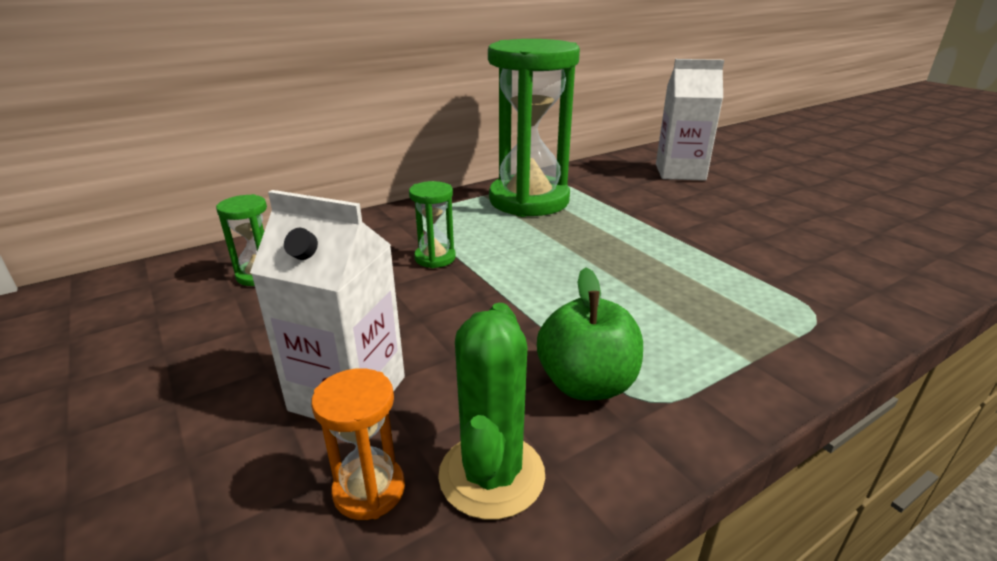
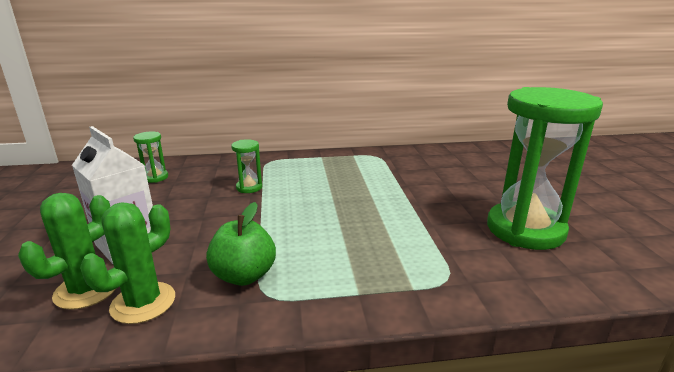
camera: 25 degrees right, 5 degrees down
(369, 490) = (86, 290): orange hourglass -> green cactus
(529, 200) = (345, 165): green hourglass -> green hourglass (525, 230)
(680, 172) = (477, 165): white carton -> none

